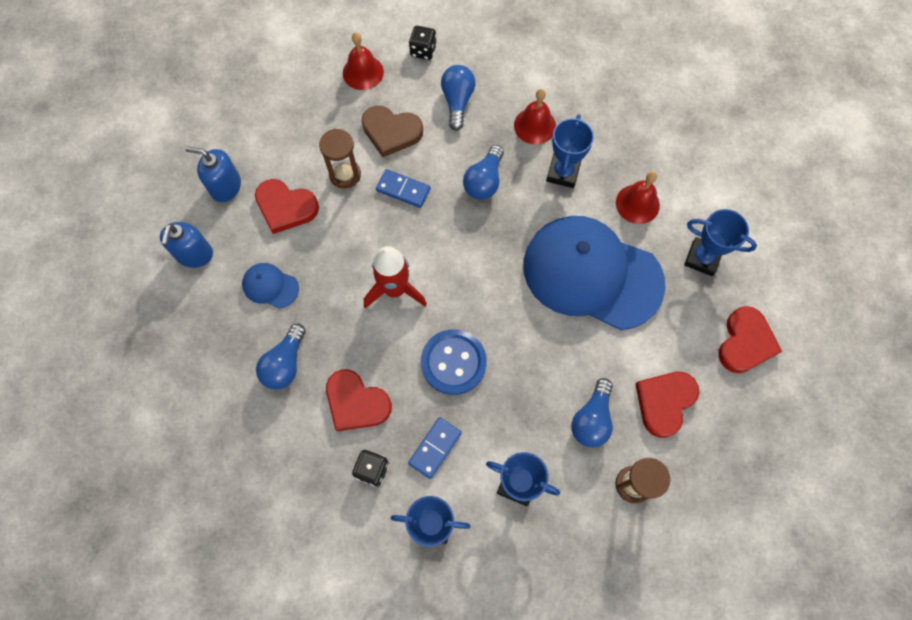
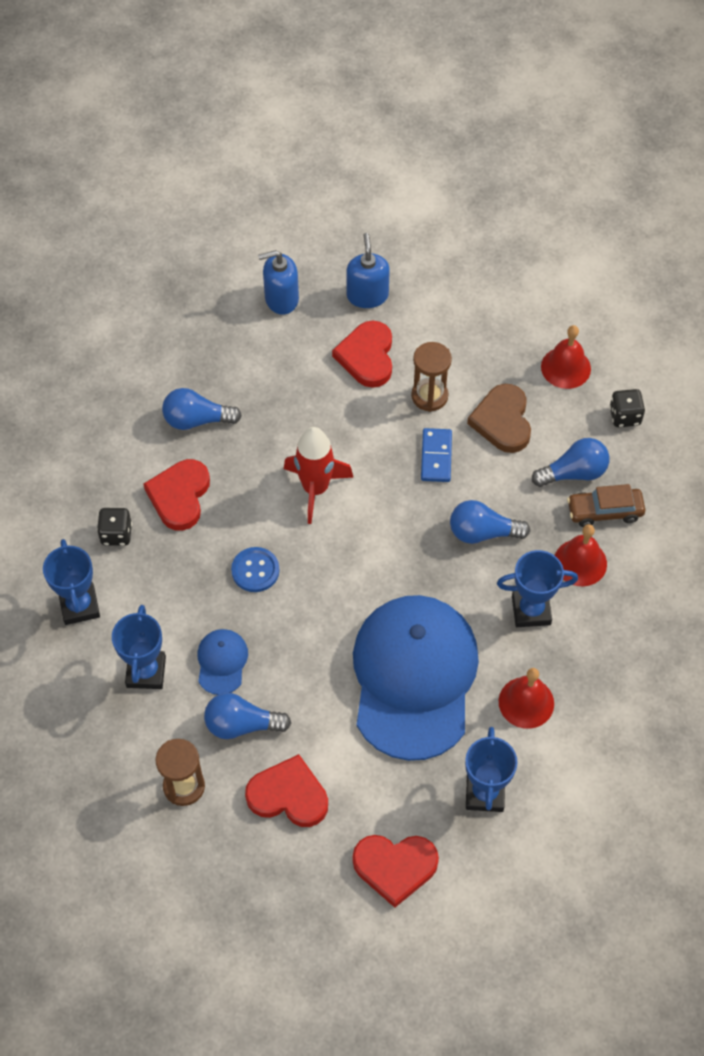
camera: 70 degrees right, 10 degrees down
(270, 286) = (273, 376): blue cap -> blue cap (222, 662)
(435, 448) = (157, 583): blue domino -> none
(453, 362) = (255, 570): blue button -> blue button, size x0.65
(498, 94) = (604, 511): none -> brown car

